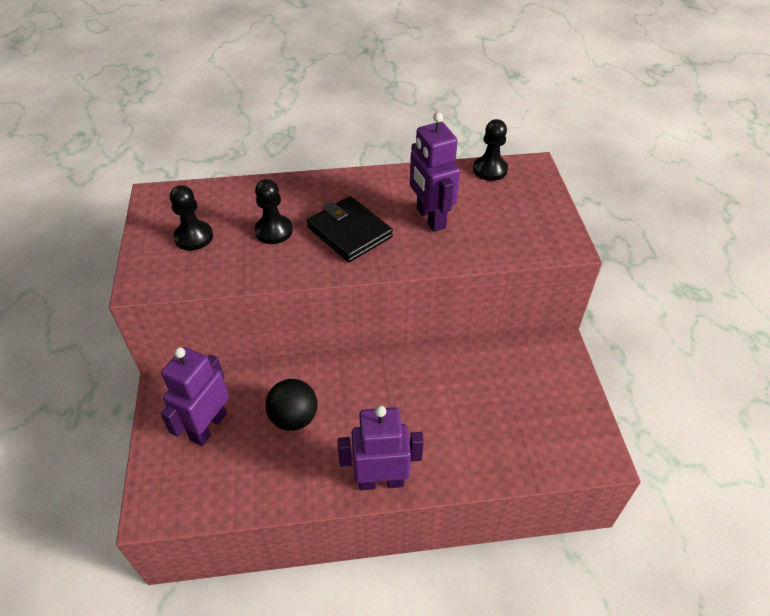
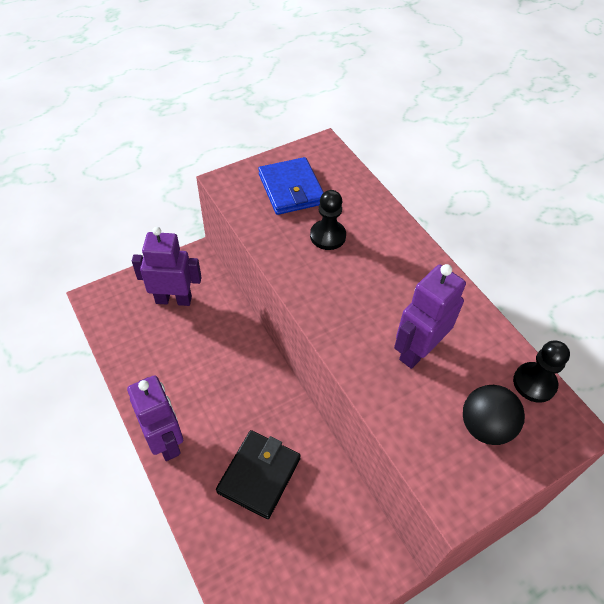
camera: 65 degrees right, 5 degrees up
(194, 237) = (291, 189): black pawn -> blue wallet
(294, 418) = (203, 352): black ball -> black ball (485, 426)
(349, 232) = (358, 291): black wallet -> black wallet (259, 475)

